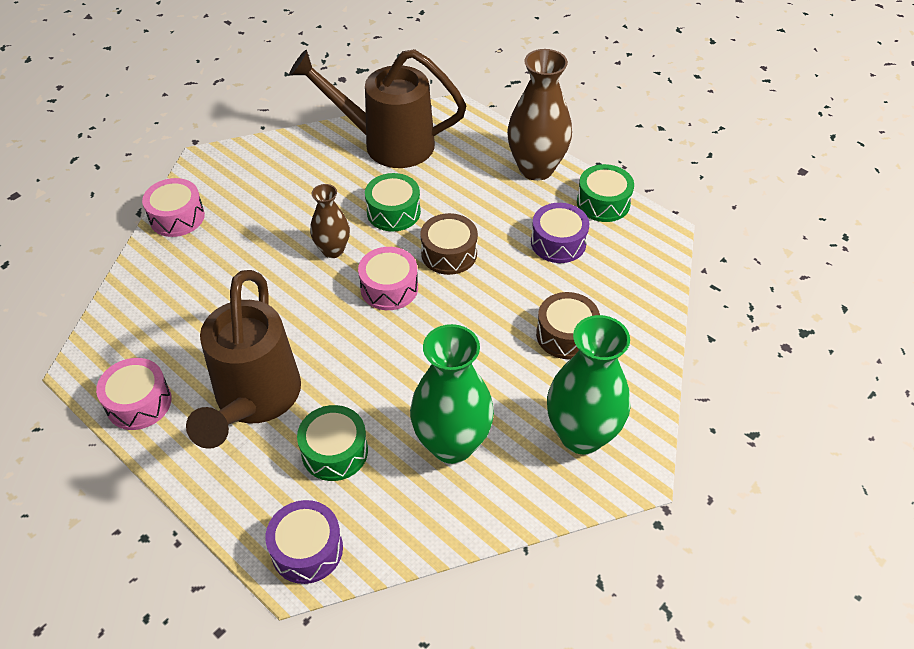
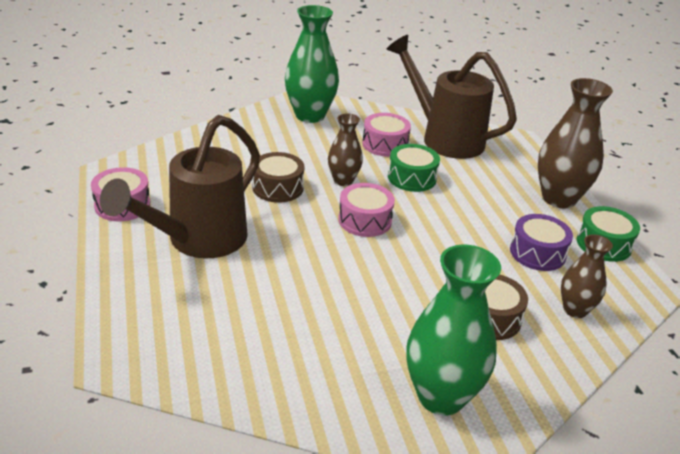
camera: 30 degrees right, 15 degrees down
(177, 217) = (252, 120): pink drum -> pink drum (385, 144)
(307, 549) = (139, 351): purple drum -> none
(334, 451) = (223, 300): green drum -> none
(449, 253) = (433, 220): brown drum -> brown drum (278, 188)
(452, 444) = (319, 343): green vase -> green vase (310, 115)
(623, 288) = (575, 310): none -> brown vase

